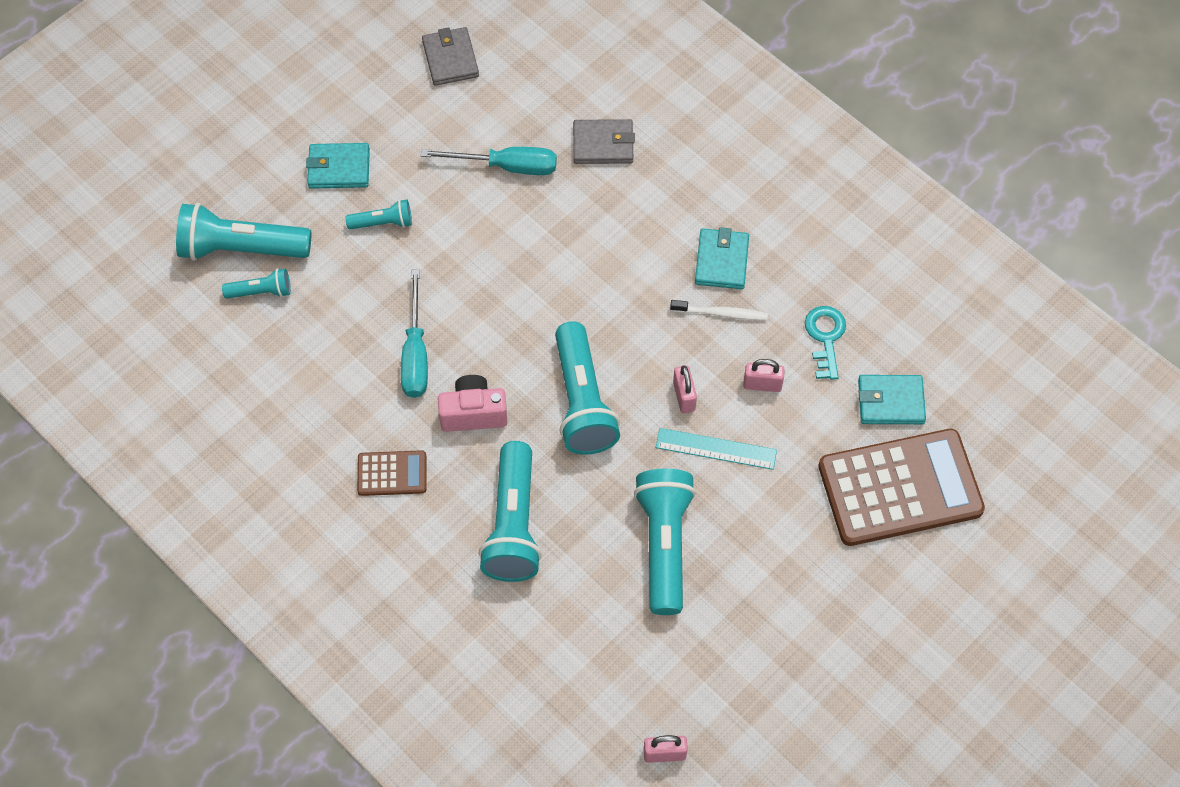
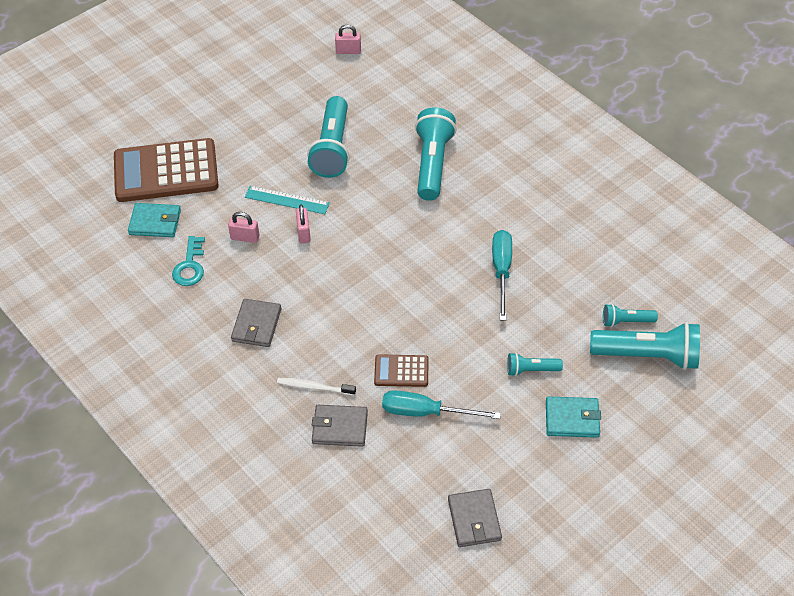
camera: 175 degrees left, 10 degrees down
(392, 474) = (516, 196): brown calculator -> brown calculator (401, 371)
(473, 413) = (458, 230): pink camera -> none
(582, 401) = (378, 233): turquoise flashlight -> none
(721, 261) = (256, 325): turquoise wallet -> grey wallet
(721, 313) = (265, 287): white toothbrush -> white toothbrush (314, 387)

